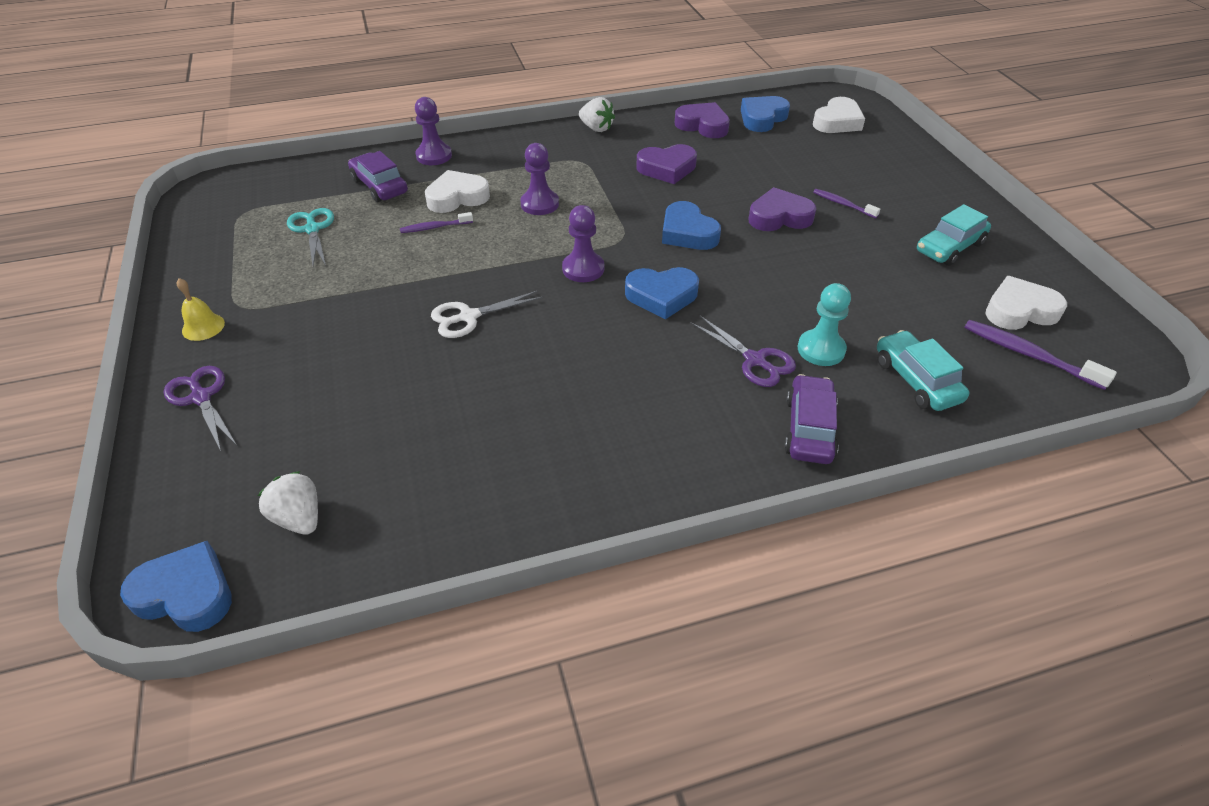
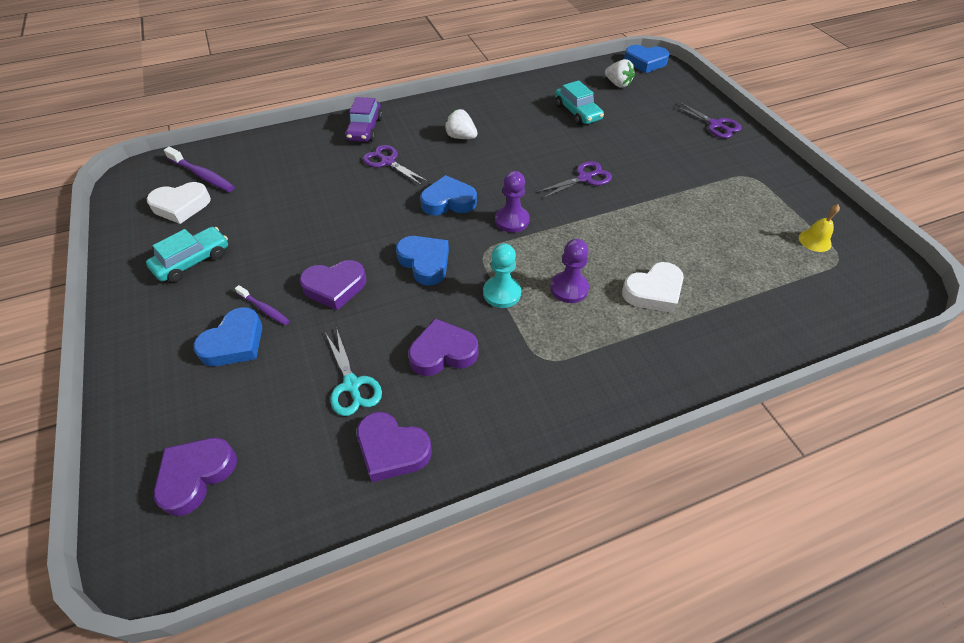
camera: 175 degrees right, 5 degrees up
(203, 327) = (759, 162): yellow bell -> yellow bell (815, 240)
(312, 229) = (759, 245): turquoise scissors -> turquoise scissors (352, 385)
(379, 186) = (741, 302): purple car -> none
(434, 156) = (715, 355): purple pawn -> none
(434, 227) = (654, 254): purple toothbrush -> none
(469, 317) = (584, 178): white scissors -> purple scissors
(596, 128) = (537, 430): white strawberry -> white strawberry (461, 137)
(762, 118) = (303, 476): blue heart -> blue heart (234, 343)
(821, 349) = (342, 171): turquoise pawn -> turquoise pawn (502, 293)
(837, 122) = (196, 476): white heart -> purple heart
(916, 380) = (288, 156): turquoise car -> turquoise car (577, 112)

